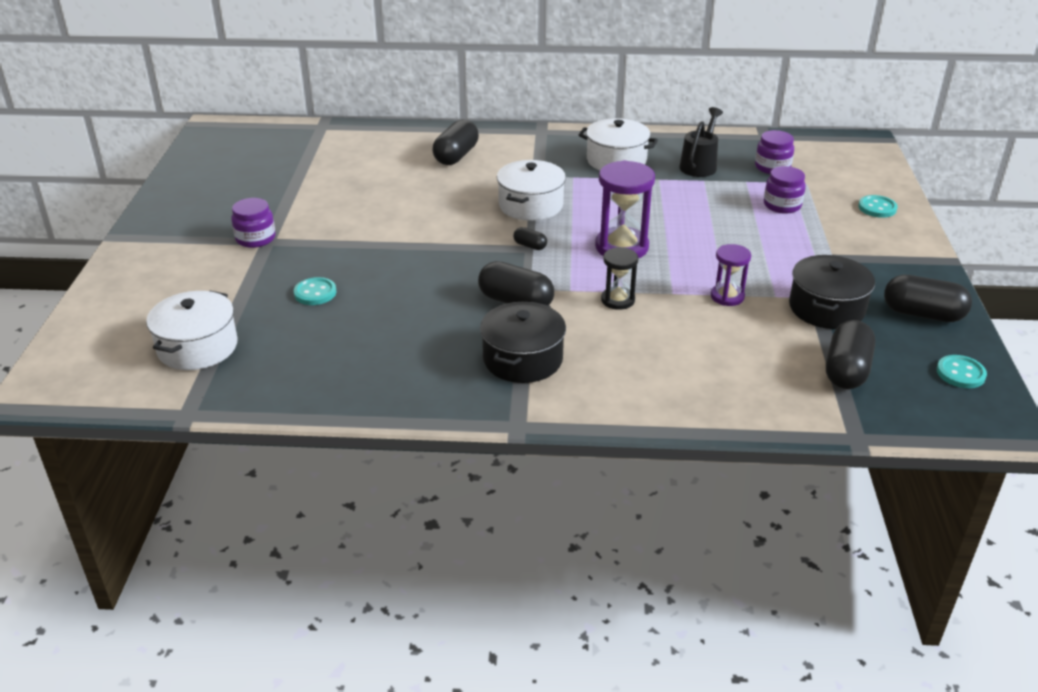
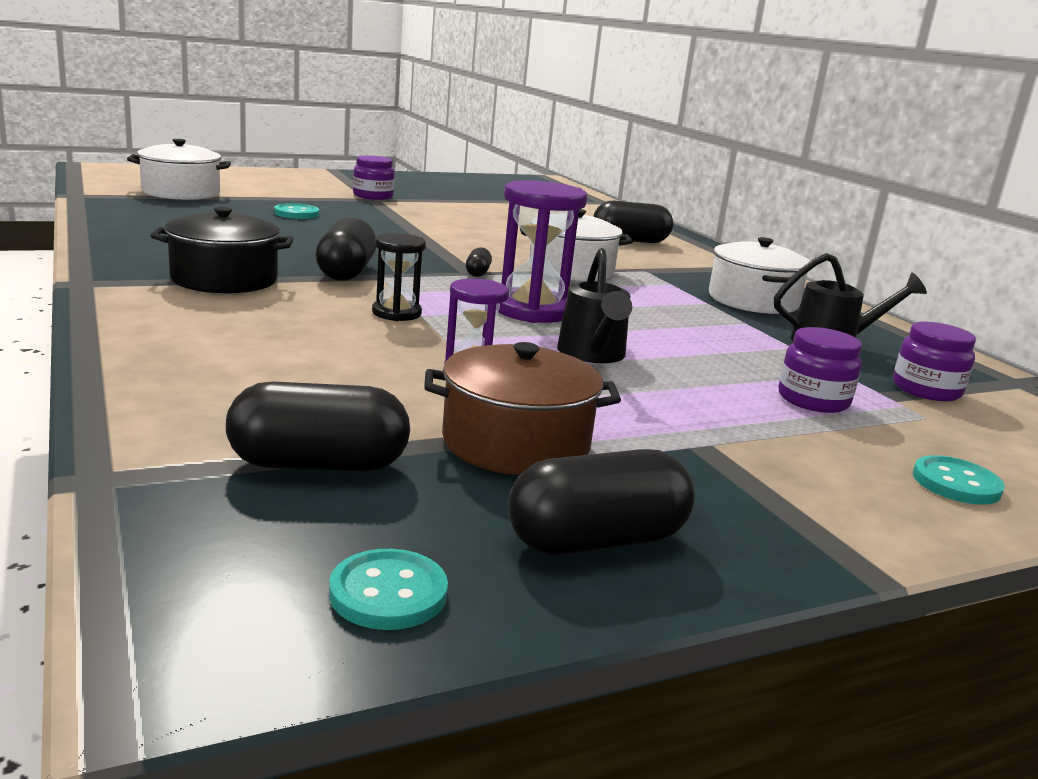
camera: 60 degrees right, 15 degrees down
(707, 249) = (592, 355): none -> black watering can
(826, 308) = (516, 443): black pot -> brown pot
(922, 314) = (596, 541): black capsule -> black capsule turned 75 degrees clockwise

